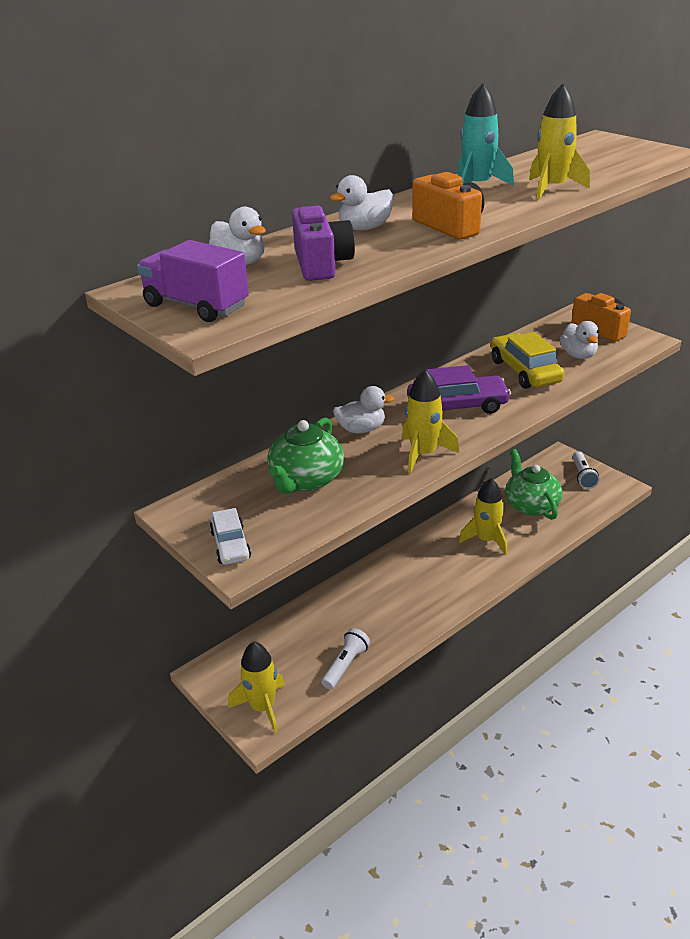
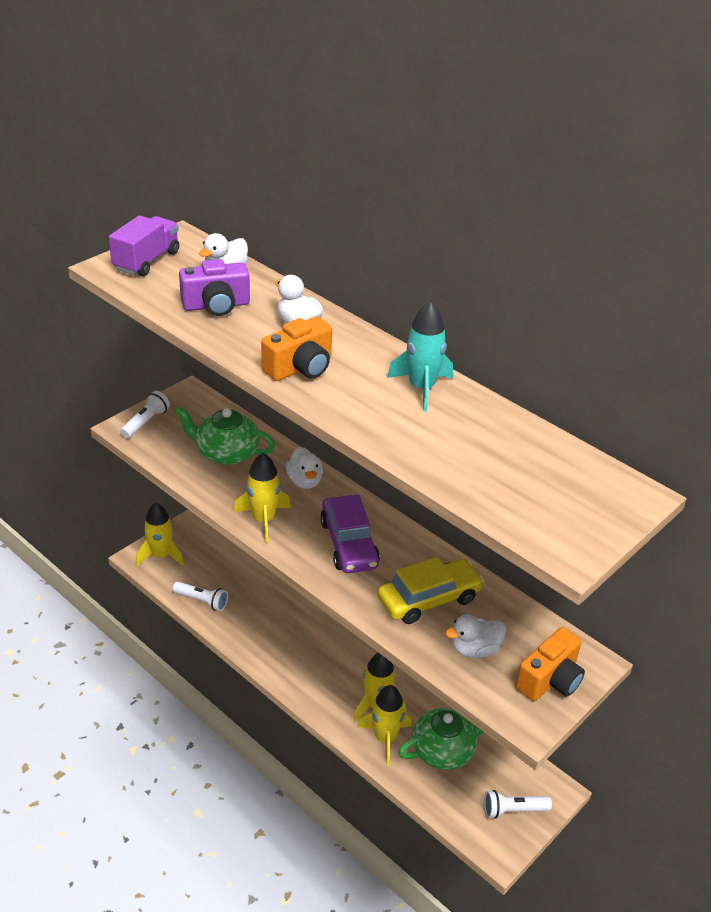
camera: 80 degrees right, 5 degrees up
(230, 545) = (146, 422): white car -> white flashlight
(552, 188) = (415, 436): yellow rocket -> yellow rocket (385, 738)

